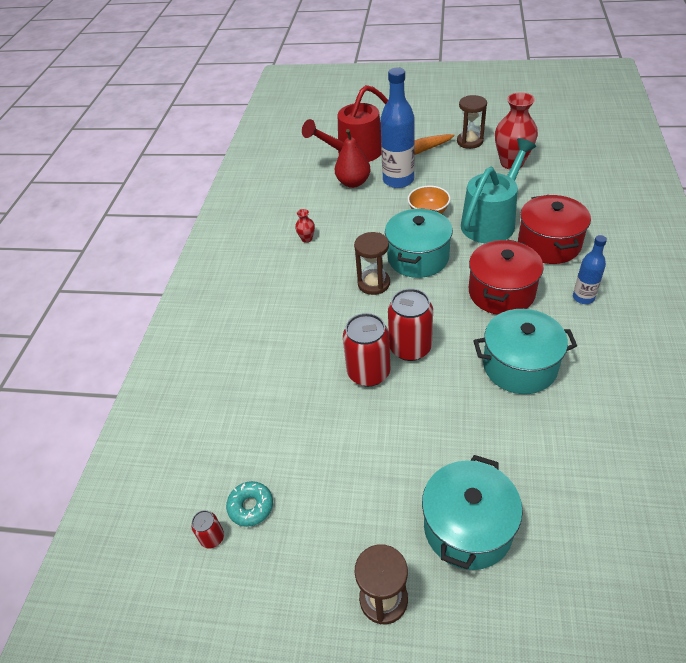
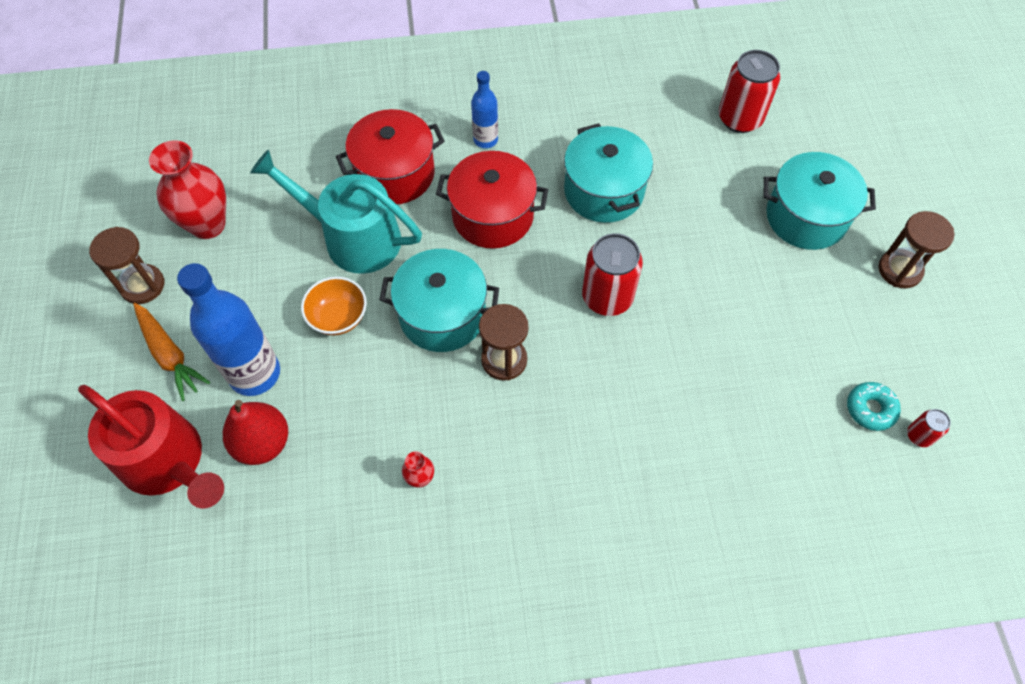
camera: 110 degrees left, 15 degrees up
(368, 373) = (657, 334): red can -> red can (740, 118)

